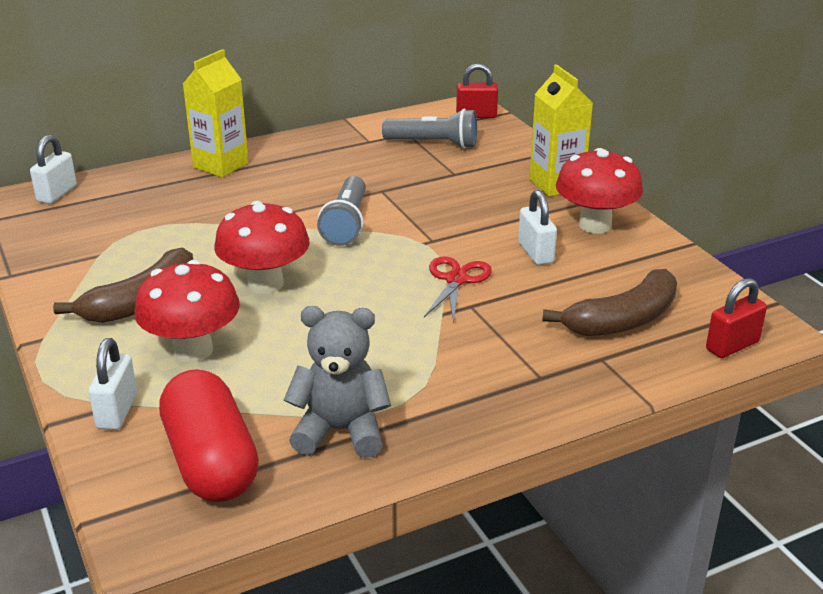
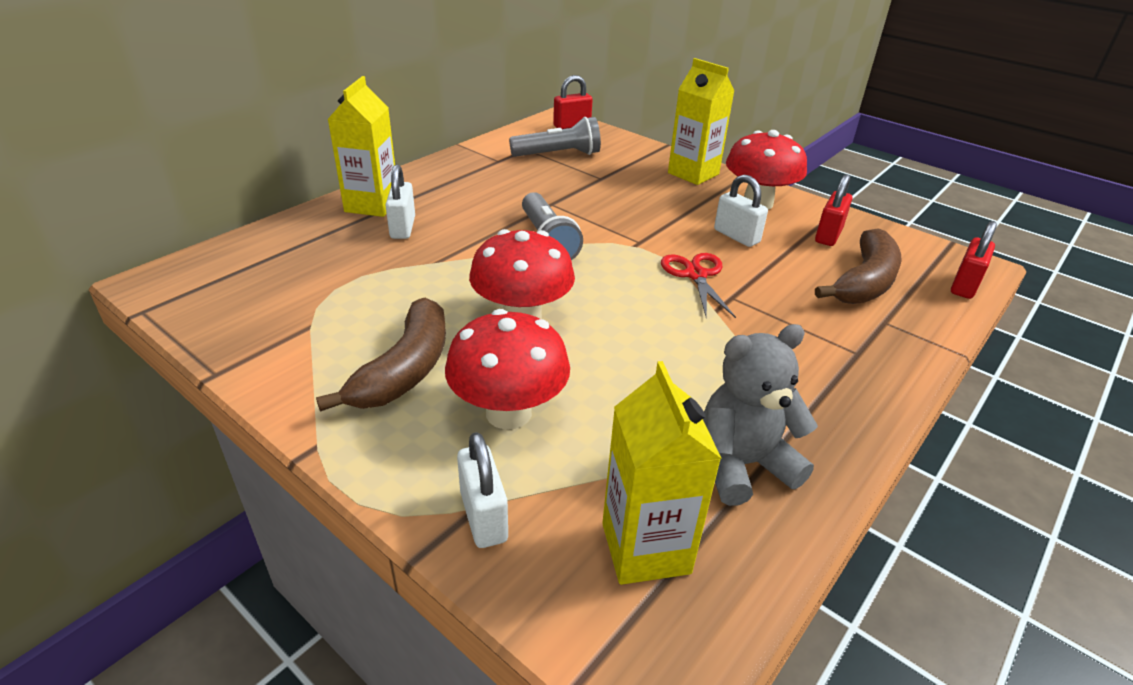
camera: 25 degrees left, 5 degrees up
(57, 194) = (206, 265): white padlock -> white padlock (403, 228)
(211, 461) = (645, 548): red capsule -> yellow carton
(637, 270) = (828, 235): none -> red padlock

